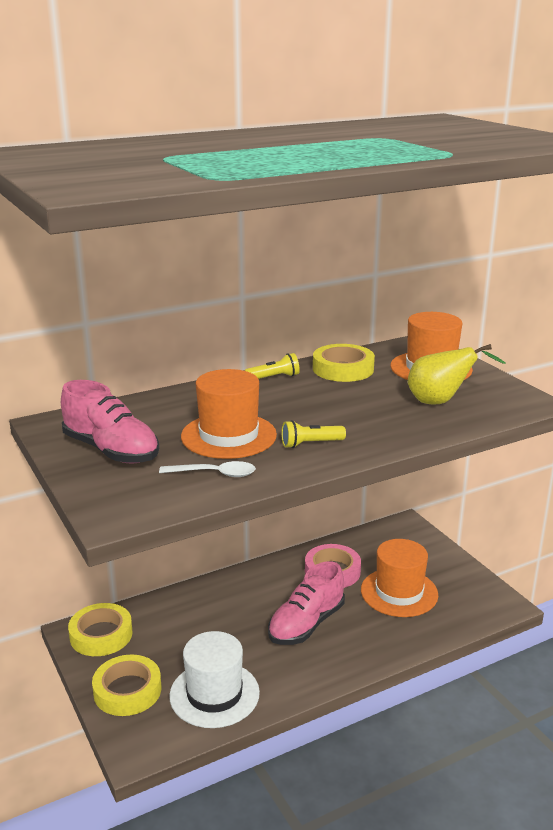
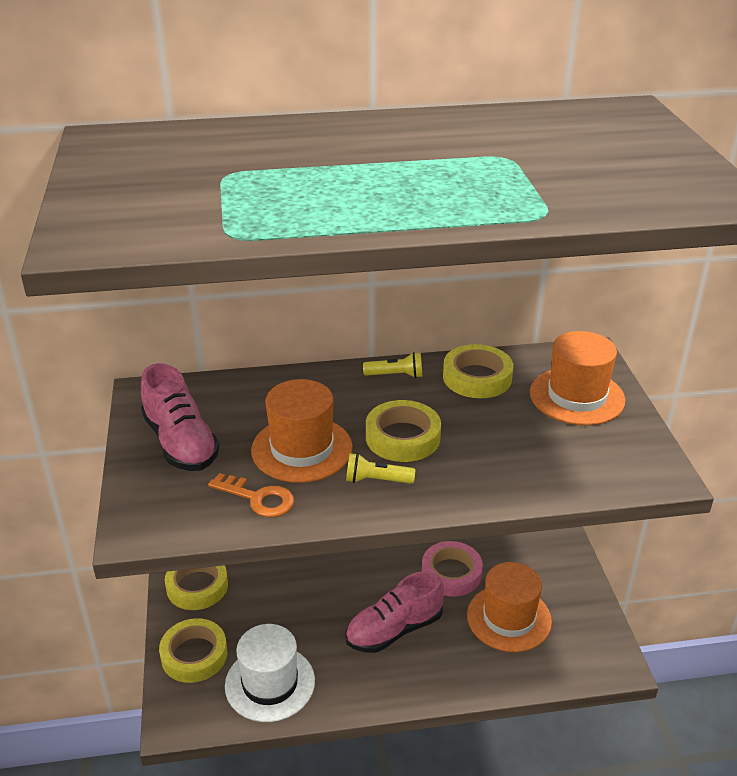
camera: 20 degrees right, 10 degrees up
(214, 474) = (258, 498): white spoon -> orange key
(311, 414) = (402, 437): none -> yellow tape
(441, 402) = (555, 451): yellow pear -> none

